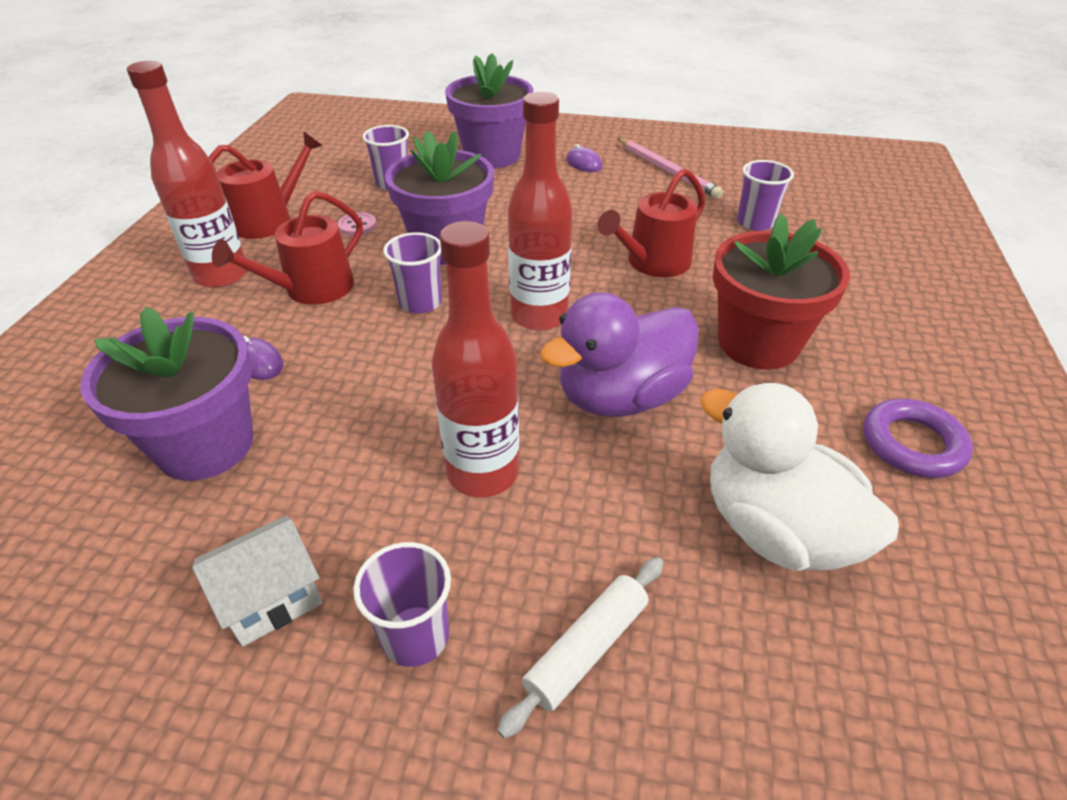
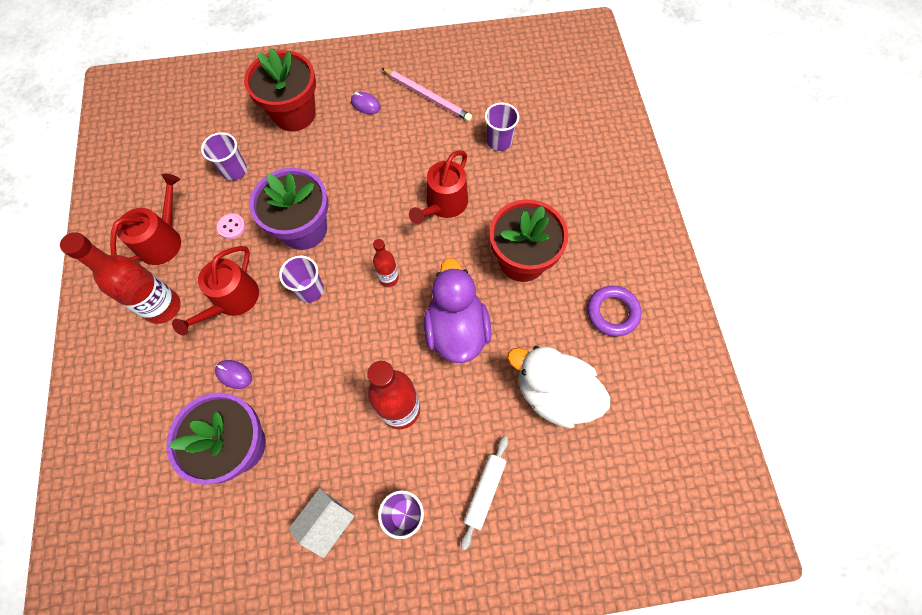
camera: 20 degrees left, 25 degrees up
(492, 156) = (294, 114): purple flower pot -> red flower pot
(539, 316) = (389, 278): red bottle -> red bottle, size x0.55
(620, 397) = (456, 329): purple duck -> purple duck turned 135 degrees clockwise

